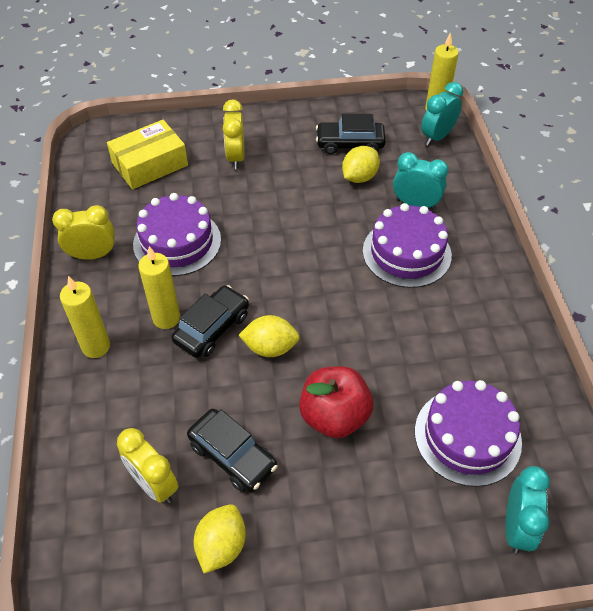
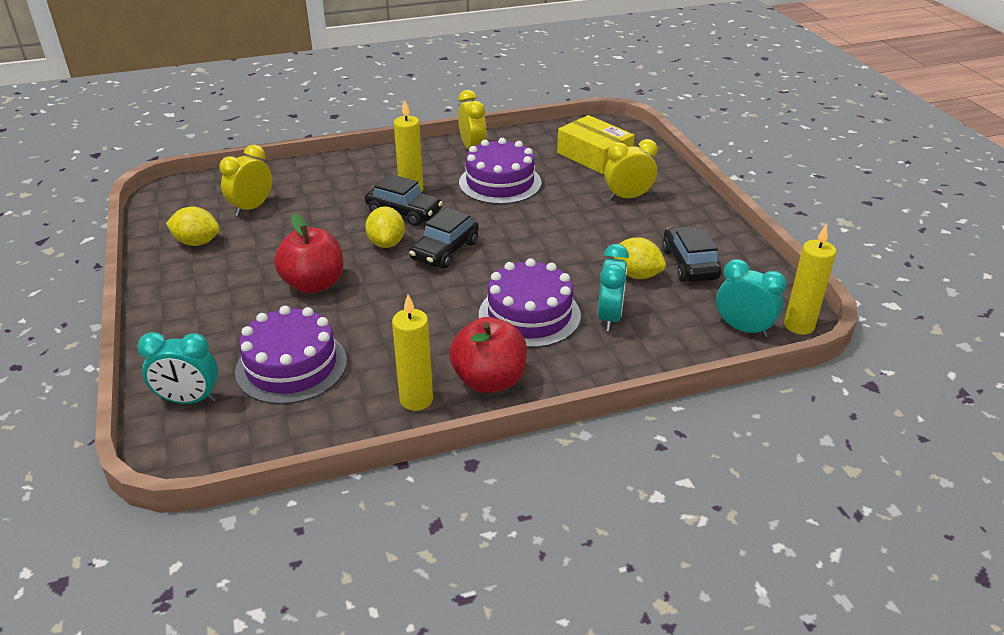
camera: 80 degrees right, 15 degrees down
(96, 346) = (377, 165): yellow candle -> yellow candle (416, 400)
(232, 456) = (275, 238): black car -> black car (445, 251)
(491, 290) = (489, 380): none -> red apple

